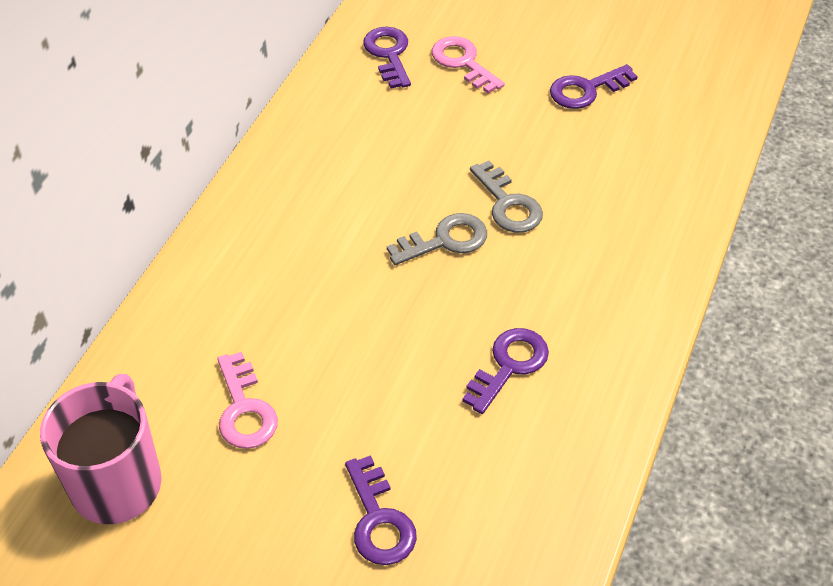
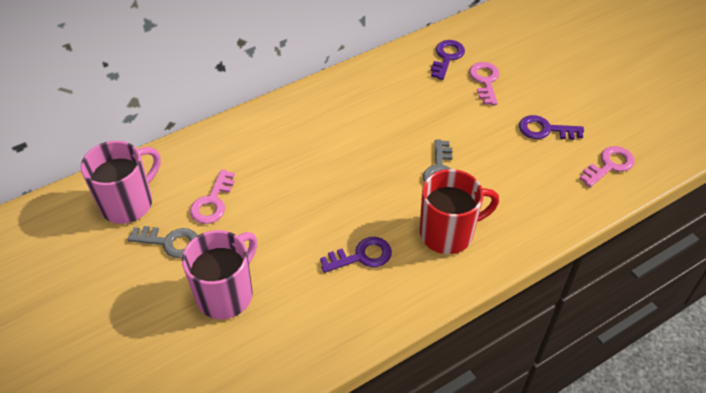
camera: 35 degrees right, 0 degrees up
(379, 520) = (226, 294): purple key -> pink mug
(445, 240) = (387, 172): grey key -> grey key (170, 242)
(587, 277) = (448, 233): none -> red mug
(692, 97) = (609, 165): none -> pink key

